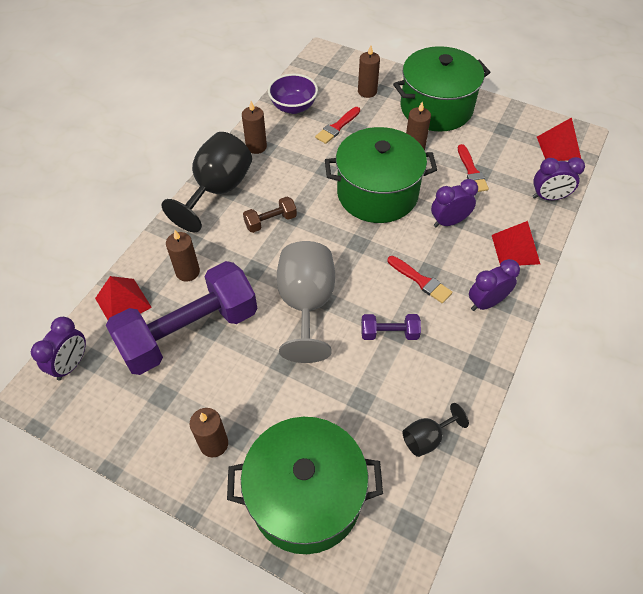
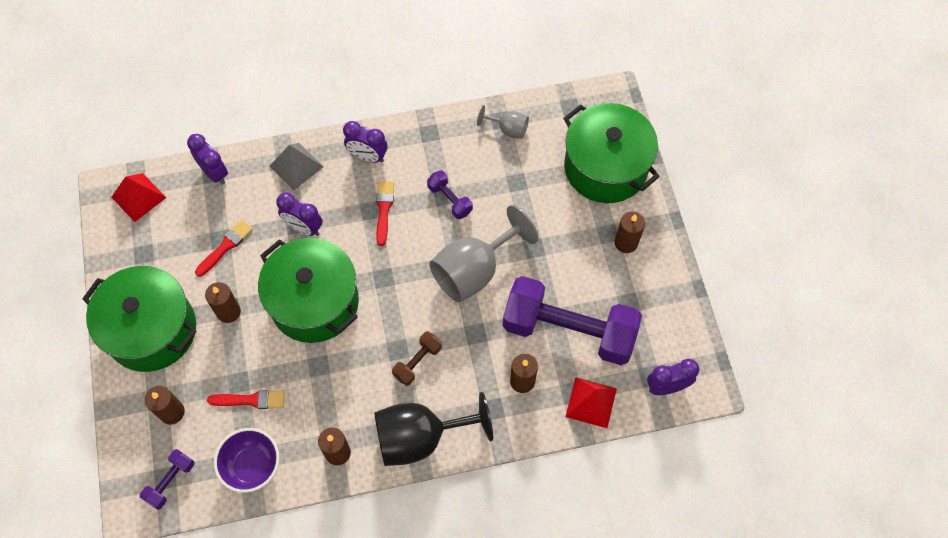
camera: 130 degrees left, 10 degrees up
(270, 221) = (417, 362): brown dumbbell -> brown dumbbell turned 75 degrees counterclockwise
(323, 72) = (170, 481): none -> purple dumbbell
(427, 438) = (508, 129): black goblet -> grey goblet
(515, 249) = (296, 166): red pyramid -> grey pyramid

